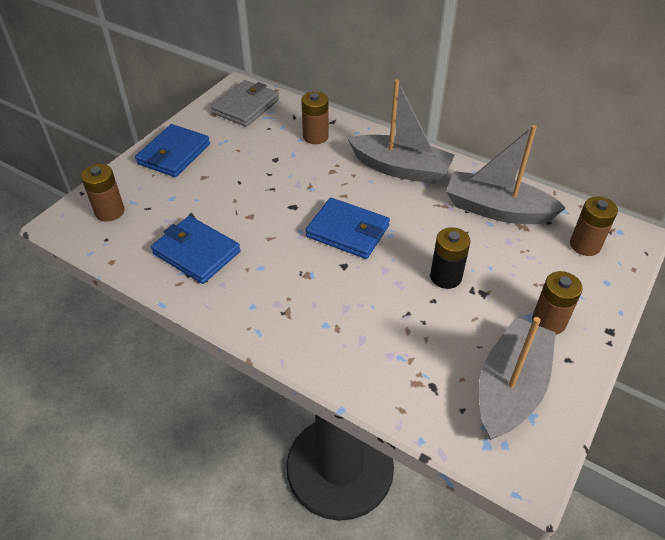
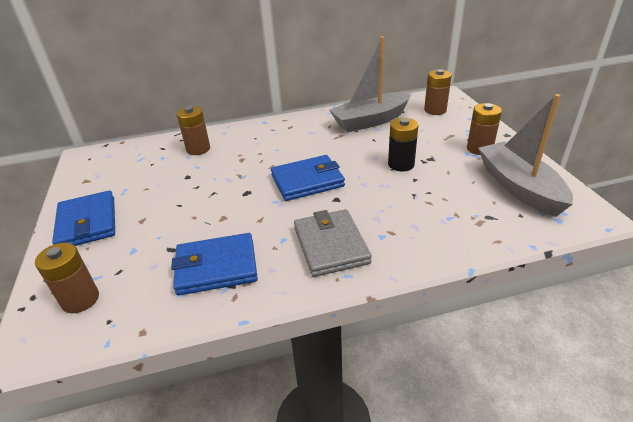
camera: 45 degrees left, 10 degrees down
(246, 106) = (111, 162): grey wallet -> grey wallet (331, 245)
(400, 169) = (285, 134): grey boat -> none

